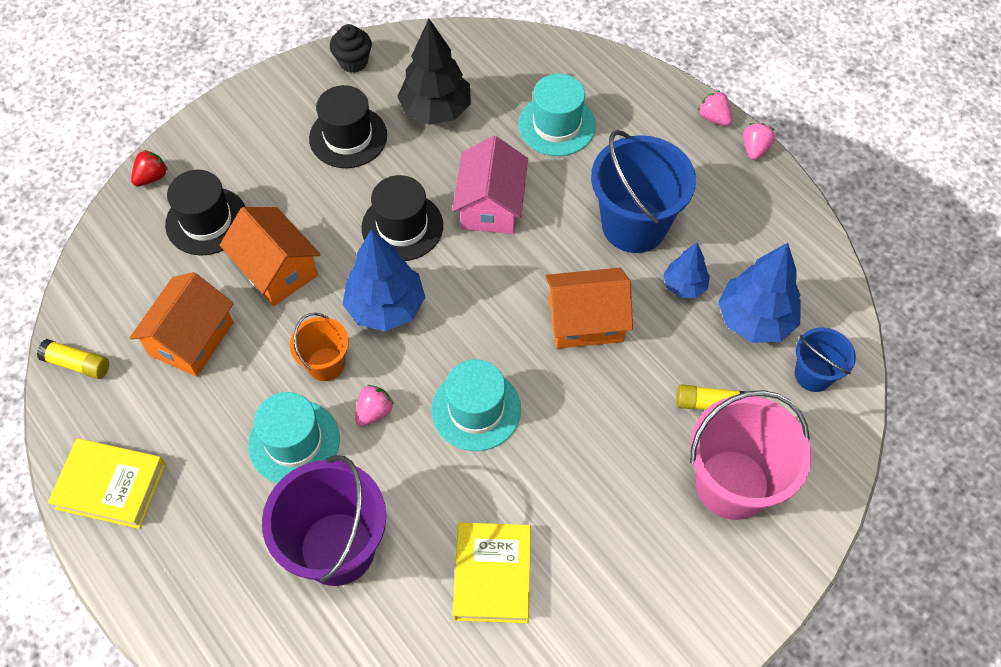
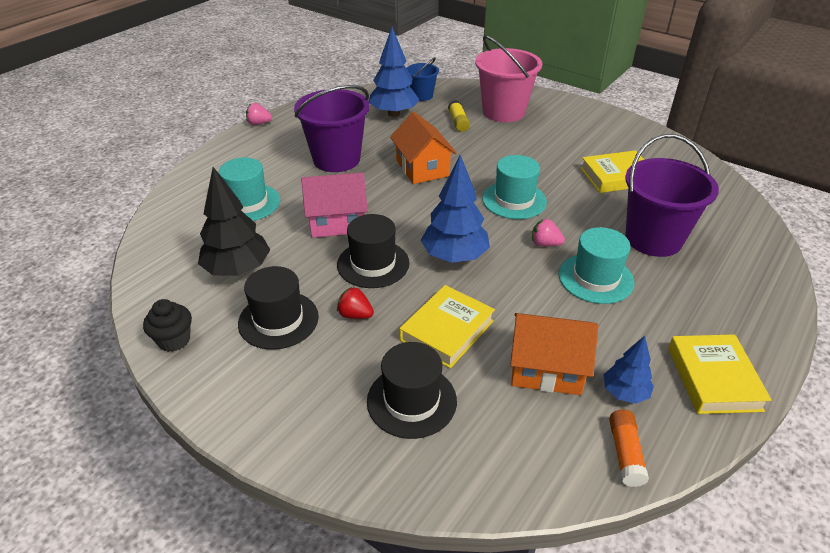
camera: 105 degrees left, 20 degrees down
(77, 364) = (625, 453): yellow glue stick -> orange glue stick
(152, 177) = (368, 474): red strawberry -> red strawberry (355, 315)
(276, 269) = (447, 330): orange house -> yellow book
(326, 364) = (521, 277): orange bucket -> none
(634, 225) = (336, 159): blue bucket -> purple bucket
(684, 286) = (379, 137): blue tree -> blue tree (624, 393)
(714, 118) = (232, 140): pink strawberry -> none

